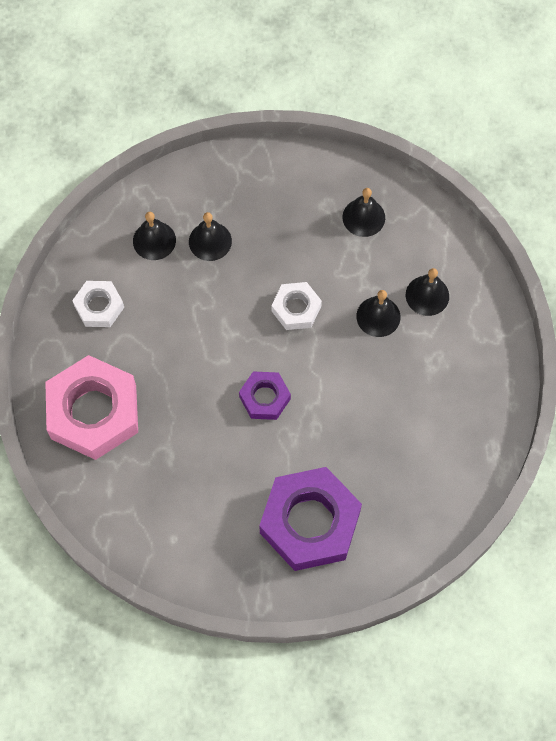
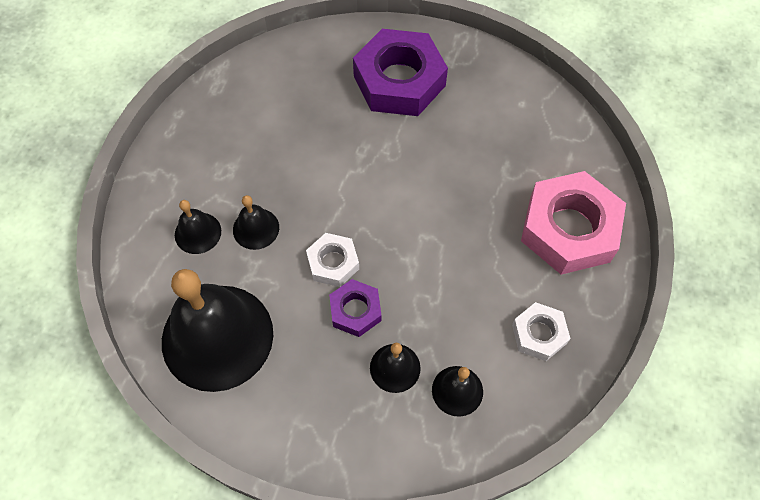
camera: 160 degrees left, 5 degrees down
(265, 398) = (398, 189): purple nut -> purple nut (355, 310)
(363, 217) = (217, 337): black bell -> black bell, size x2.24

